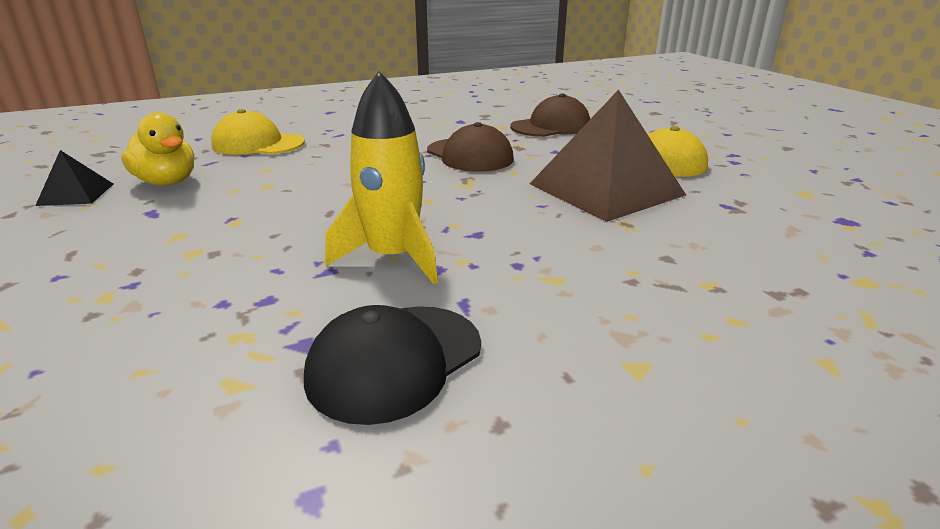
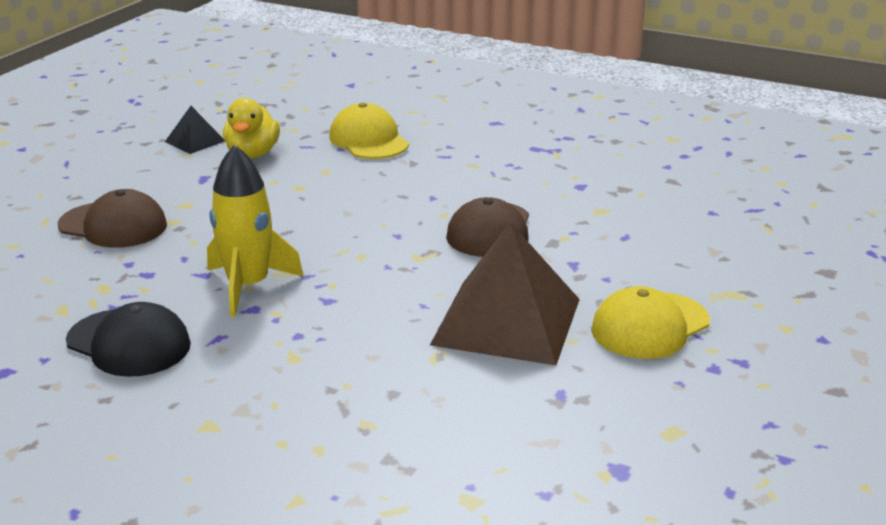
camera: 50 degrees right, 0 degrees up
(395, 361) = (129, 343): black cap -> black cap turned 150 degrees counterclockwise
(551, 126) = (649, 234): brown cap -> brown cap (113, 225)

